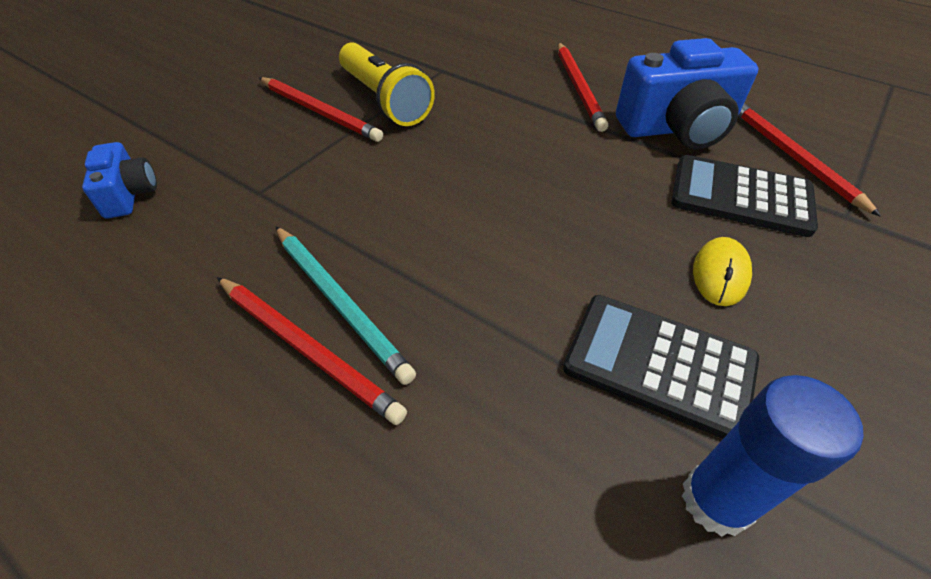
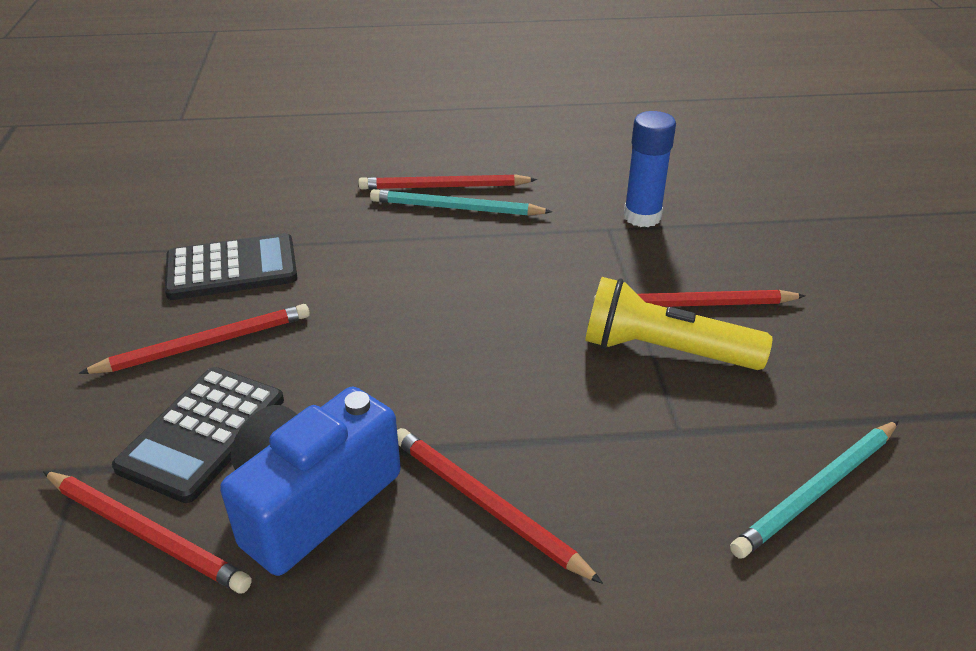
camera: 140 degrees right, 10 degrees down
(129, 194) = (681, 188): blue camera -> none
(421, 32) = (817, 491): none -> turquoise pencil
(715, 501) = (179, 231): blue glue stick -> blue glue stick (642, 217)
(720, 274) = (205, 344): yellow mouse -> red pencil
(741, 196) = (203, 433): black calculator -> black calculator turned 135 degrees clockwise

